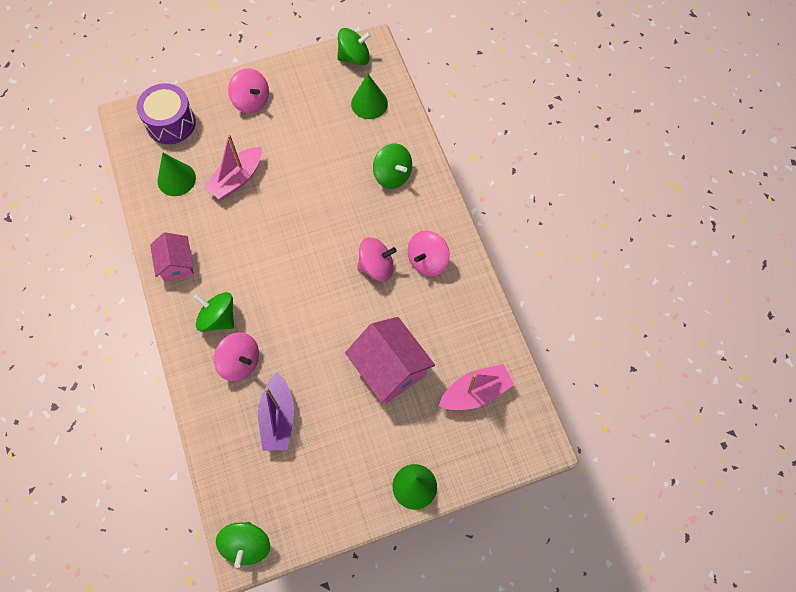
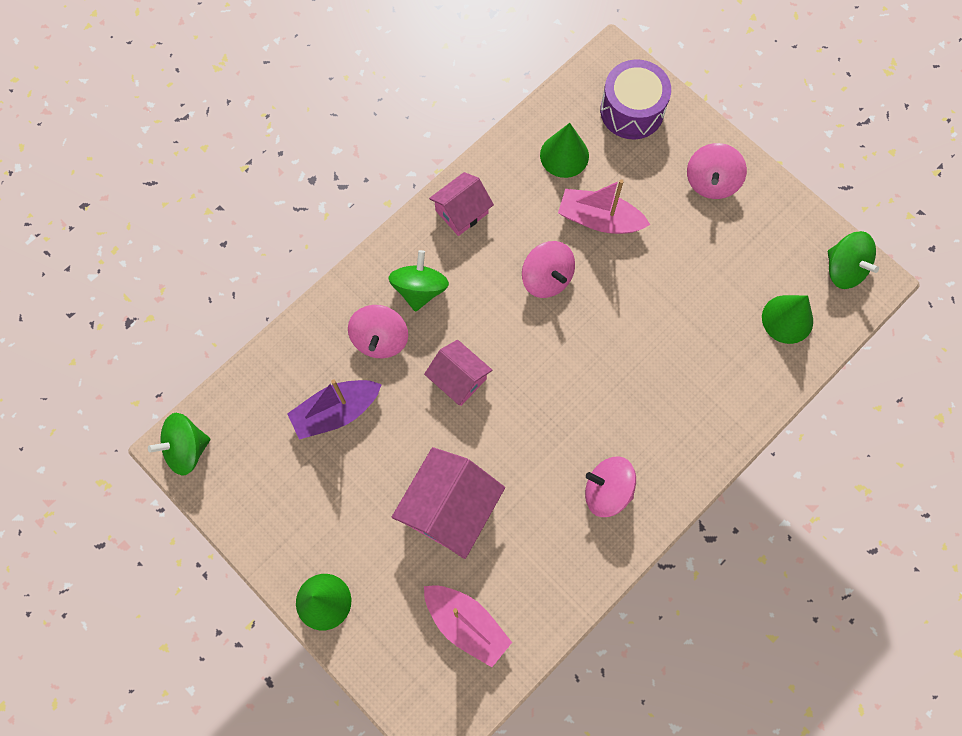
camera: 65 degrees right, 5 degrees up
(300, 321) = (458, 379): none -> pink house
(376, 266) = (569, 433): pink spinning top -> pink spinning top (547, 278)
(392, 175) = (702, 395): green spinning top -> none

